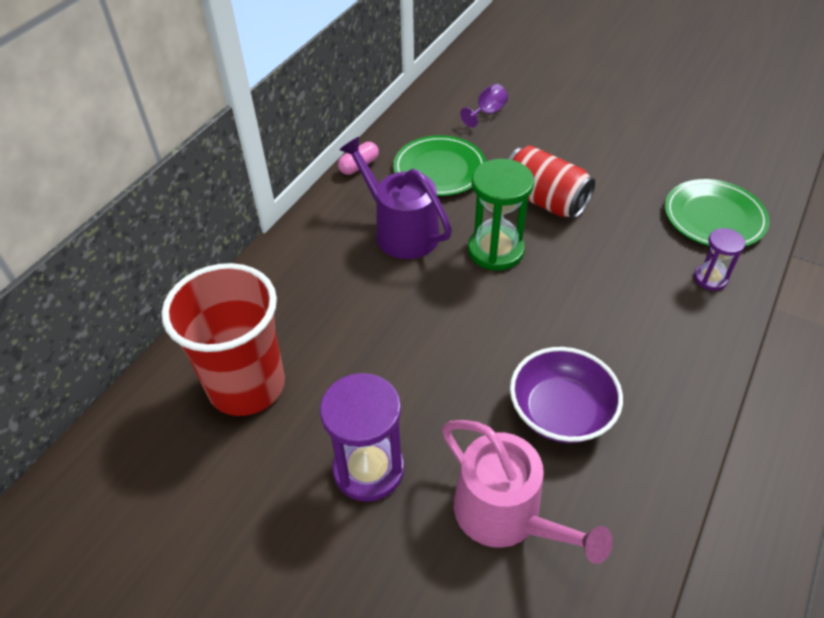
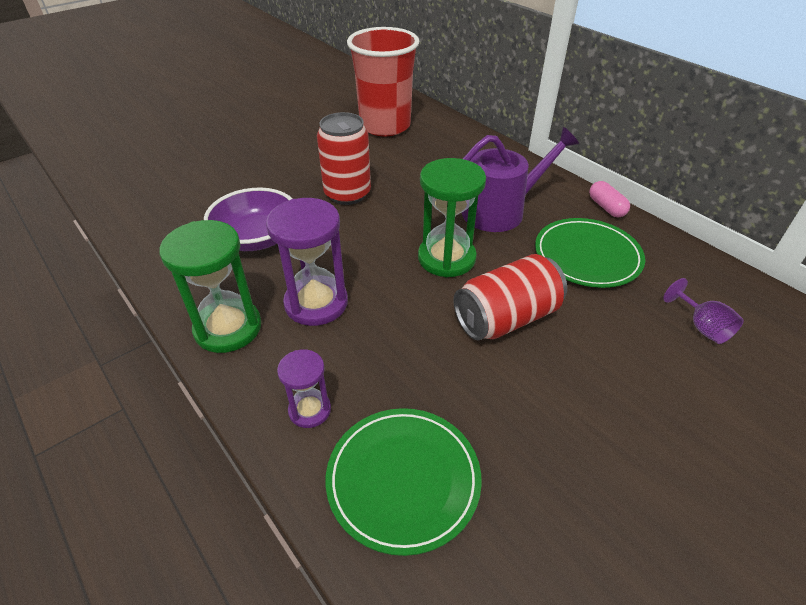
camera: 110 degrees right, 5 degrees down
(368, 469) = (290, 154): purple hourglass -> purple hourglass (316, 303)
(433, 363) = (347, 194): none -> red can
(506, 515) = (213, 192): pink watering can -> none
(686, 368) = (228, 328): none -> green hourglass

